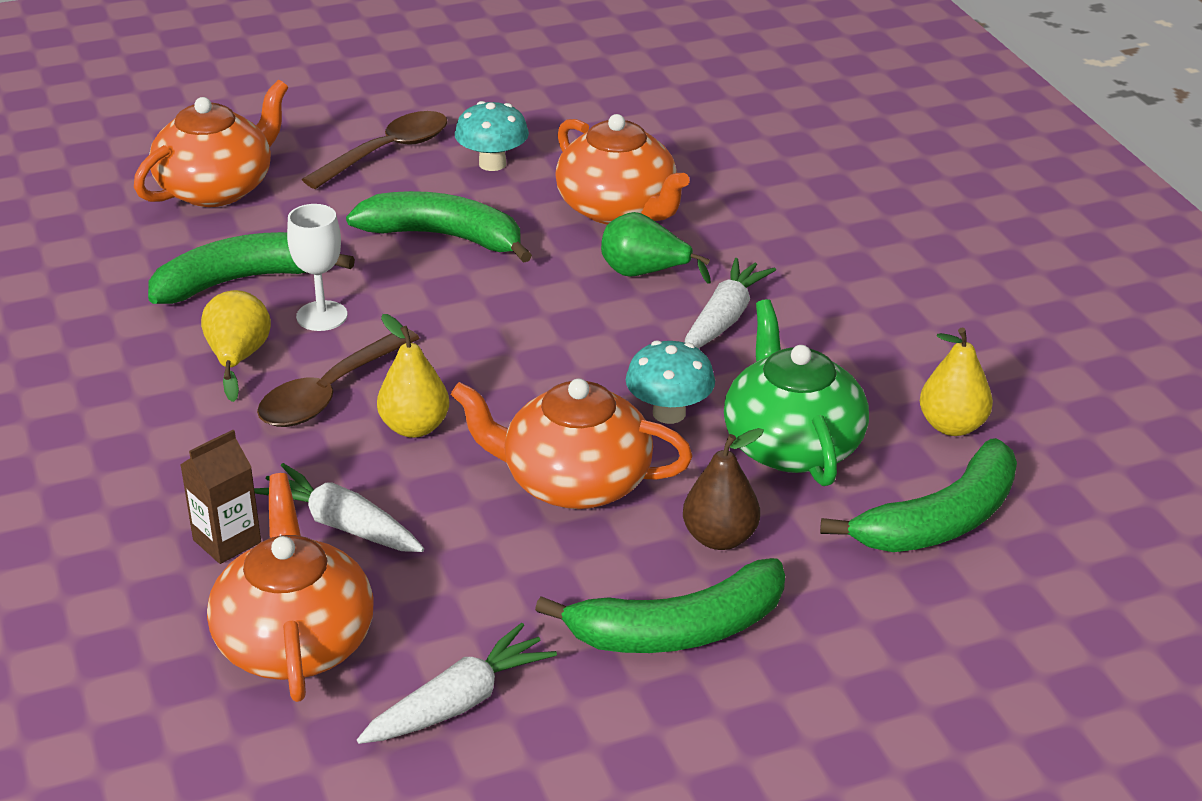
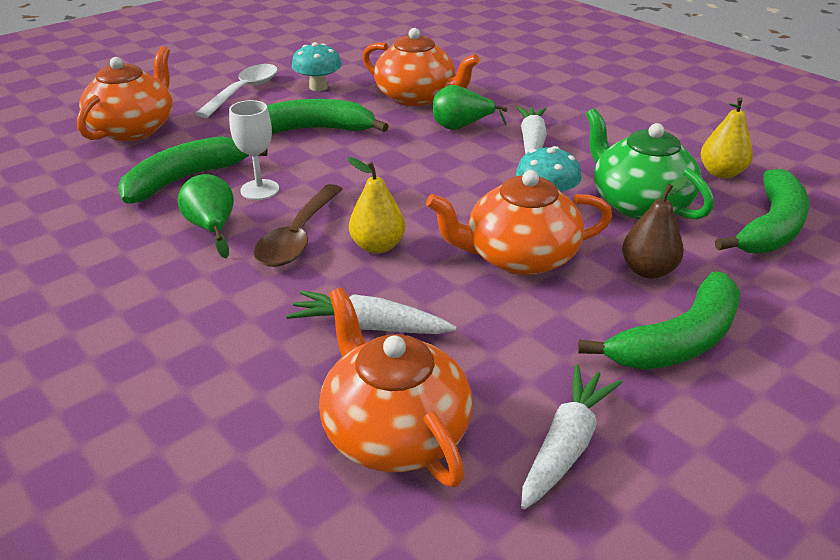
camera: 20 degrees left, 0 degrees up
(227, 541) = (283, 362): brown carton -> none
(238, 359) = (212, 229): yellow pear -> green pear
(388, 152) = (244, 91): brown spoon -> white spoon

